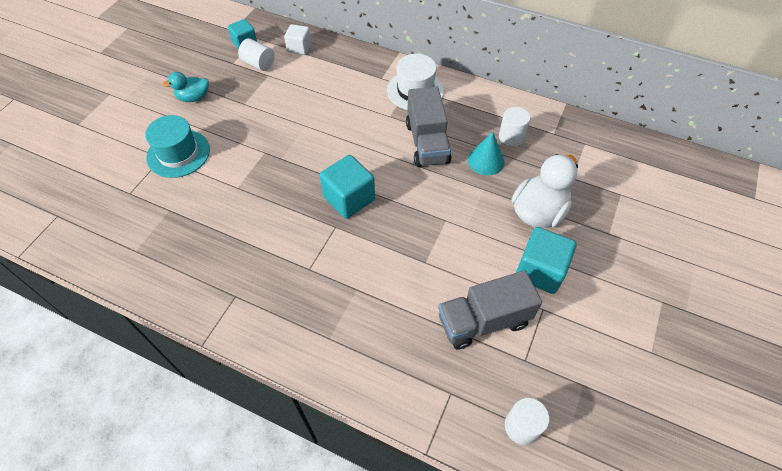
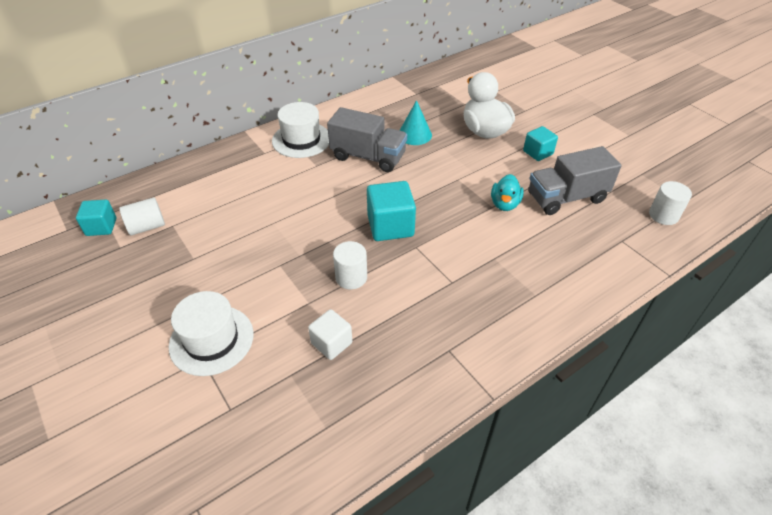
camera: 60 degrees left, 10 degrees down
(178, 153) = (211, 340): turquoise hat -> white hat
(193, 97) = (136, 298): turquoise duck -> turquoise duck (504, 204)
(299, 48) = (160, 189): white cube -> white cube (331, 343)
(483, 321) = (566, 198): grey truck -> grey truck turned 60 degrees clockwise
(511, 137) = (402, 113): white cylinder -> white cylinder (351, 277)
(540, 271) = (538, 153): turquoise cube -> turquoise cube, size x0.63

